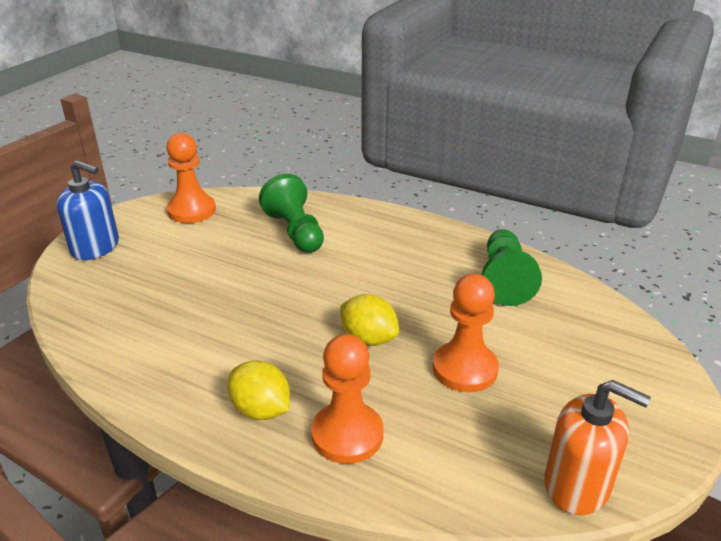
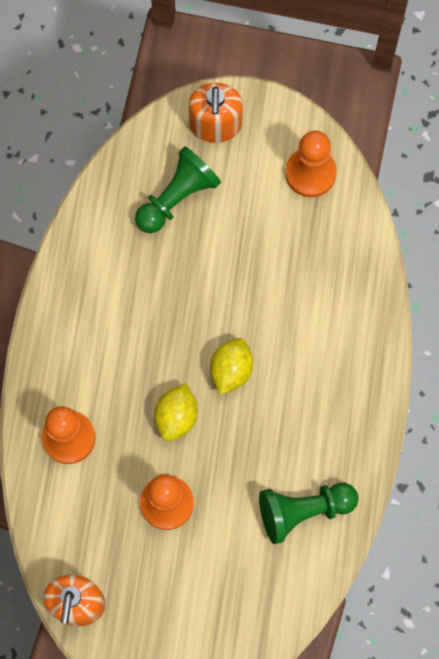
camera: 70 degrees right, 40 degrees up
(95, 247) = (215, 124): blue soap dispenser -> orange soap dispenser
(261, 410) = (71, 368): yellow lemon -> yellow lemon (231, 370)
(295, 232) = (311, 291): green pawn -> green pawn (177, 197)

